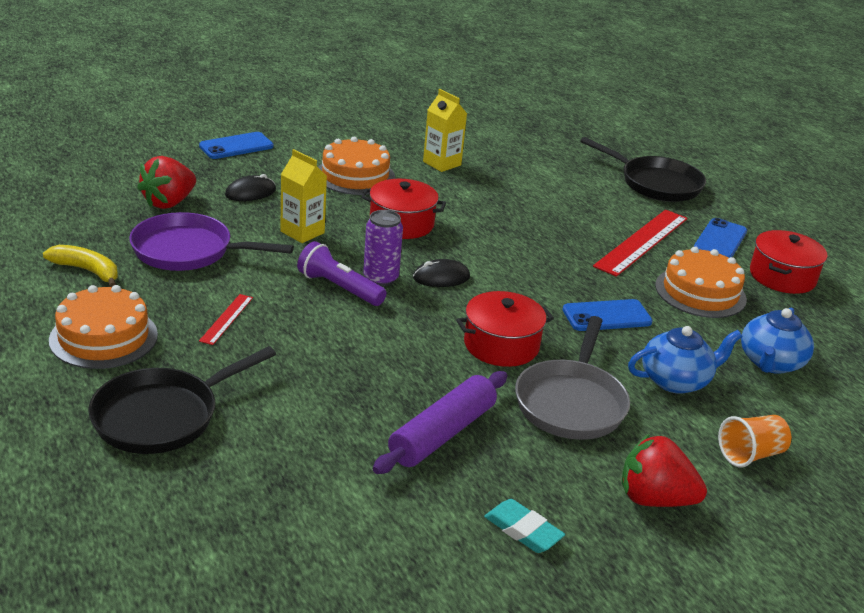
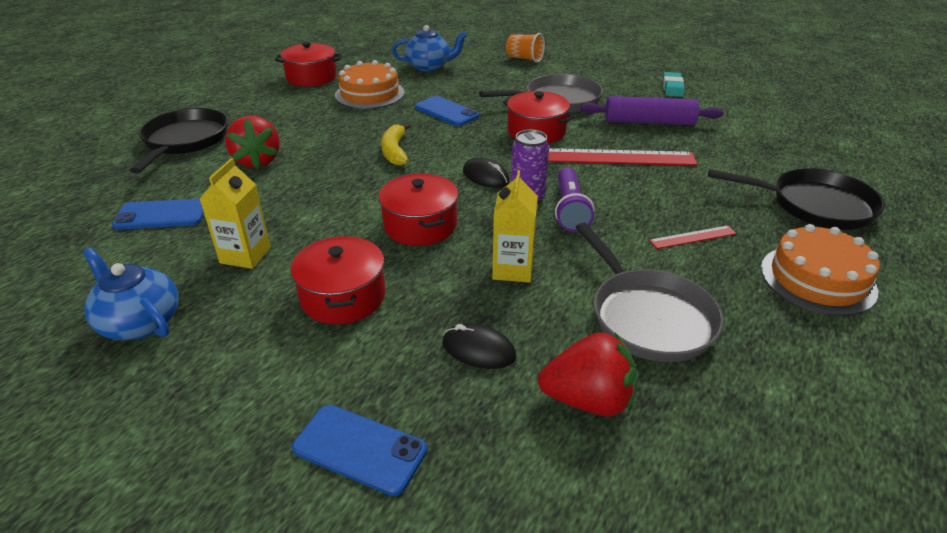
camera: 120 degrees left, 5 degrees up
(87, 271) = (782, 358): yellow banana -> yellow banana (395, 151)
(189, 251) = (647, 316): purple pan -> grey pan
(355, 176) = (343, 297): orange cake -> red pot
(642, 242) = (315, 124): red ruler -> red ruler (617, 157)
(654, 499) = (596, 69): red strawberry -> red strawberry (257, 161)
(676, 380) = (488, 82): blue teapot -> blue teapot (140, 322)
(720, 240) = (276, 101): blue phone -> blue phone (161, 215)

